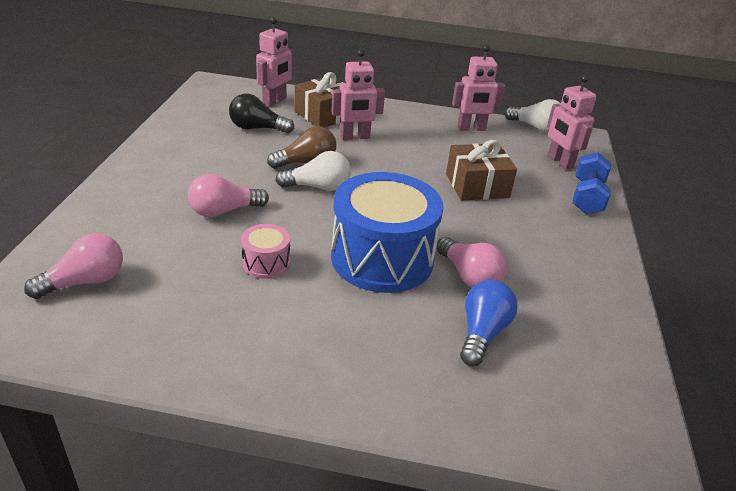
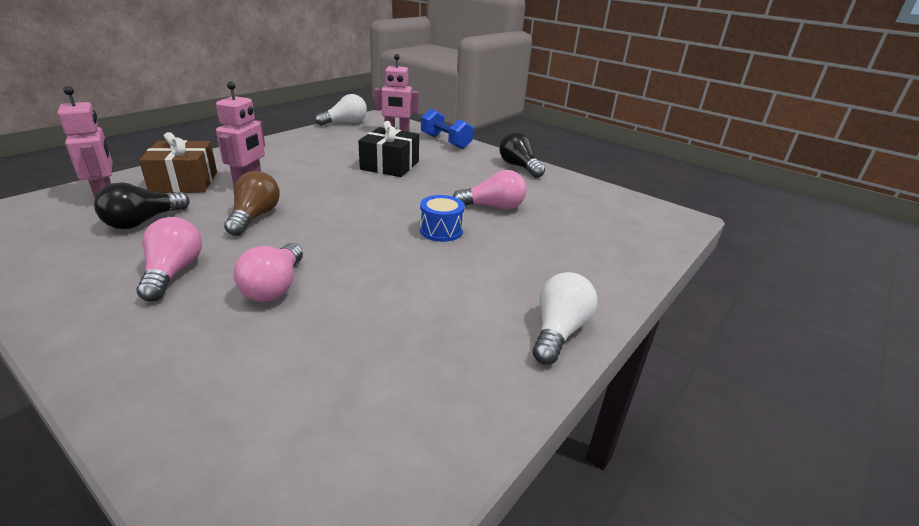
camera: 60 degrees left, 5 degrees down
(85, 282) = (295, 435): pink light bulb -> pink light bulb (173, 273)
(266, 263) = (392, 287): pink drum -> none
(318, 187) = (304, 224): white light bulb -> white light bulb (558, 331)
(382, 258) = (441, 230): blue drum -> blue drum, size x0.45
(471, 129) = (312, 140): pink robot -> none
(477, 185) = (390, 165): brown gift -> black gift
(482, 333) = (556, 224): blue light bulb -> none
(598, 267) = (519, 167): none -> black light bulb

